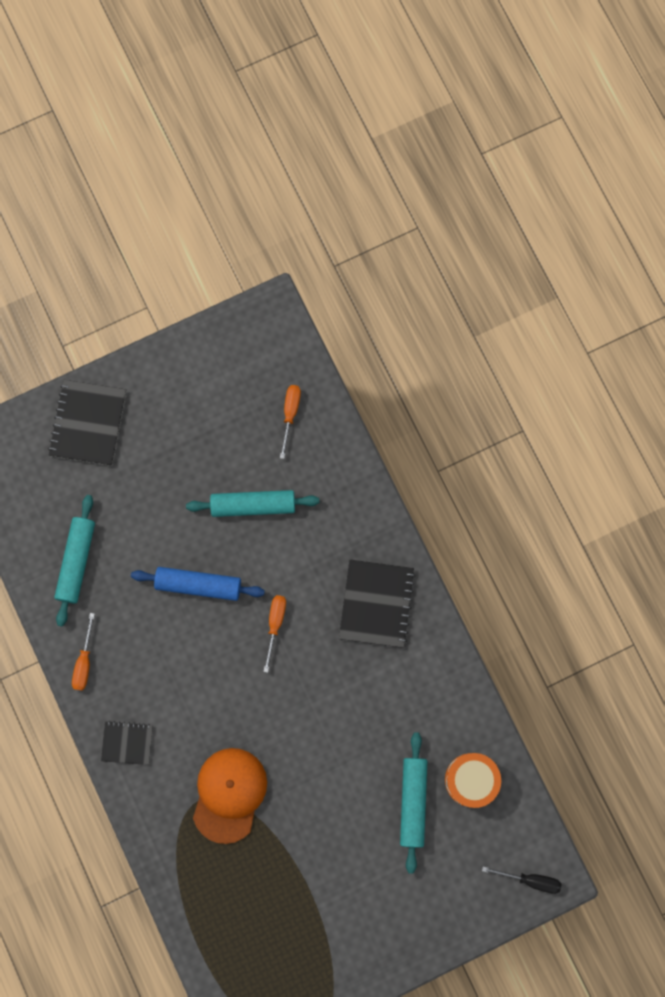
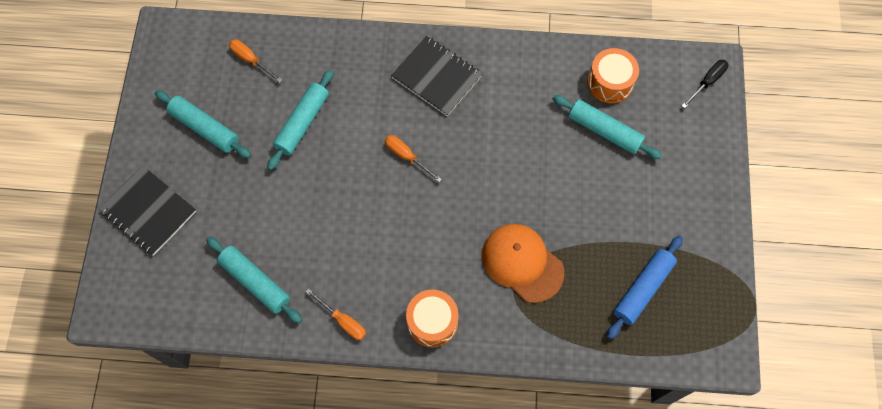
camera: 60 degrees left, 10 degrees down
(127, 743) = (432, 322): black notebook -> orange drum
(196, 418) = (205, 128): none -> turquoise rolling pin
(198, 584) = (338, 196): blue rolling pin -> blue rolling pin (642, 289)

